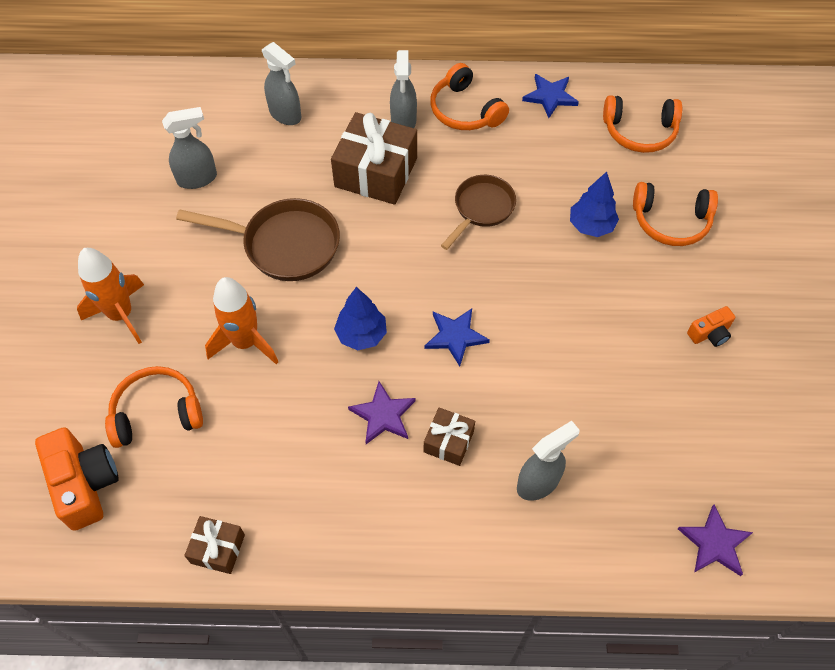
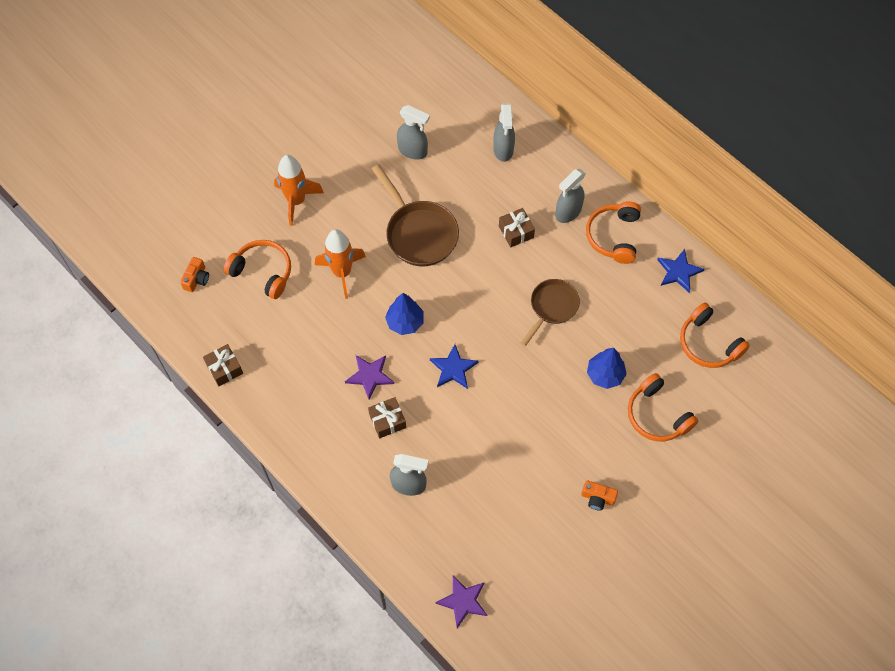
camera: 45 degrees right, 5 degrees up
(85, 484) = (197, 279): orange camera -> orange camera, size x0.52
(376, 172) = (516, 232): brown gift -> brown gift, size x0.52
(481, 209) = (552, 307): brown pan -> brown pan turned 45 degrees counterclockwise

